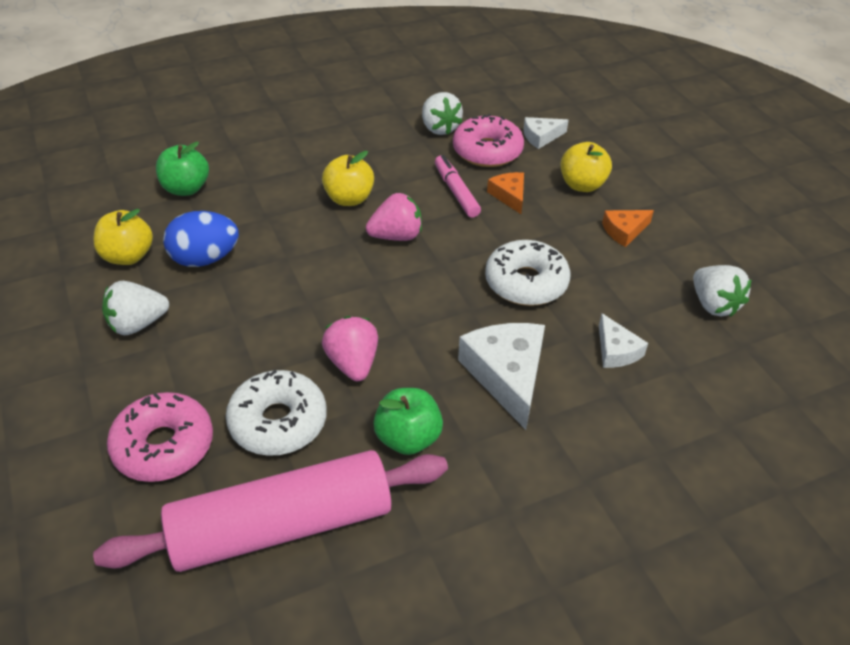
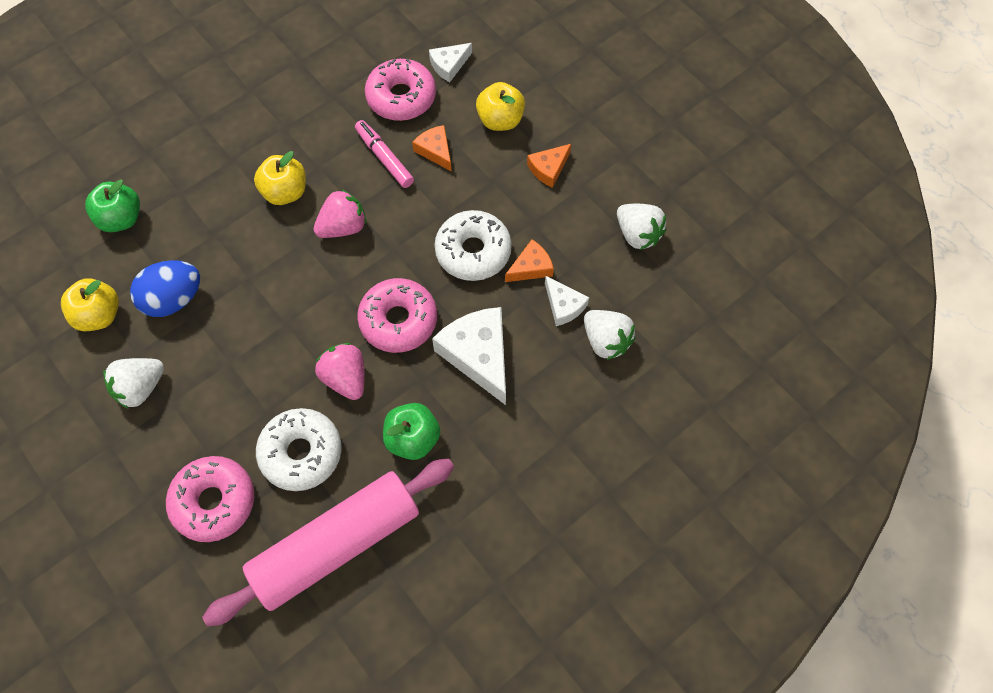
camera: 15 degrees left, 20 degrees up
(427, 325) = (398, 320): none -> pink donut
(439, 128) = (347, 77): white strawberry -> white strawberry (606, 341)
(586, 309) = (531, 267): none -> orange cheese

